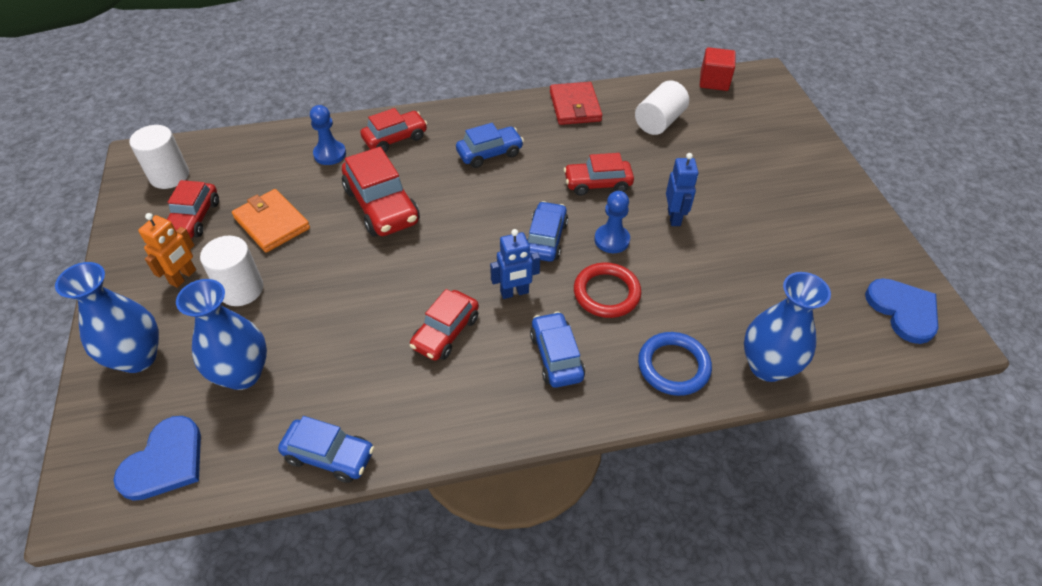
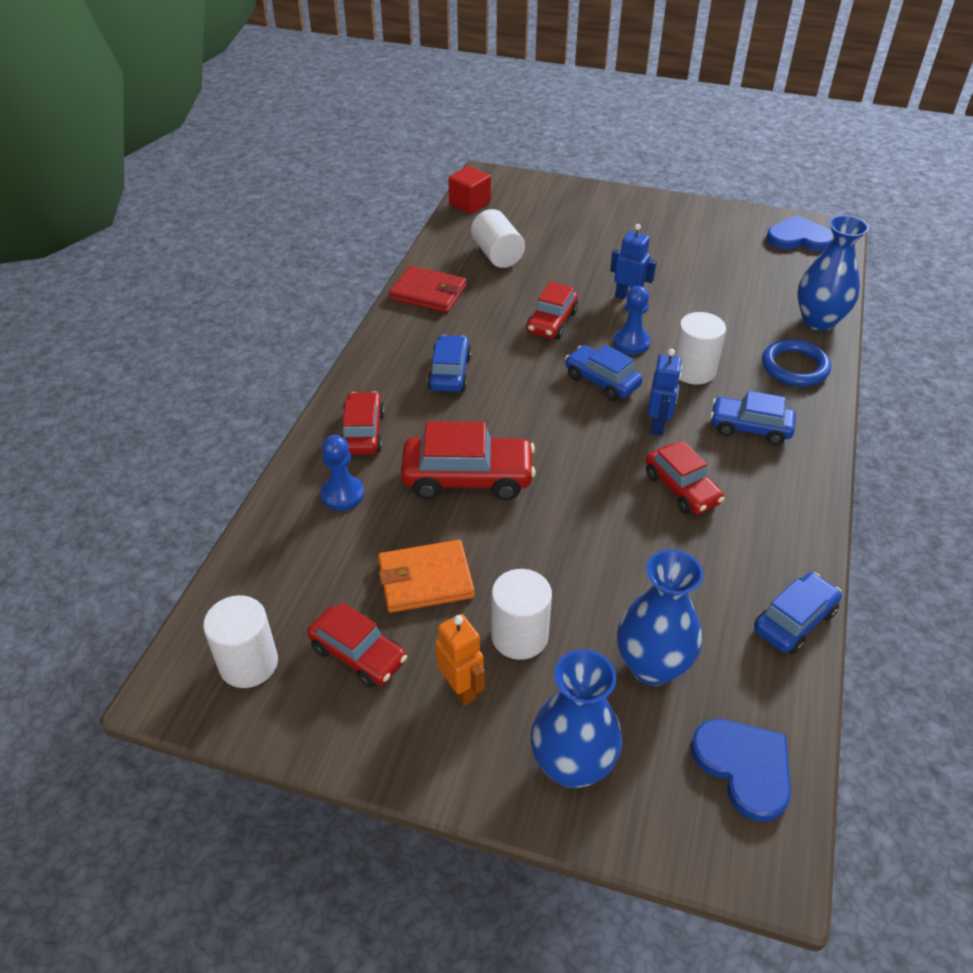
camera: 60 degrees left, 5 degrees down
(606, 293) = (693, 371): red ring -> white cylinder

